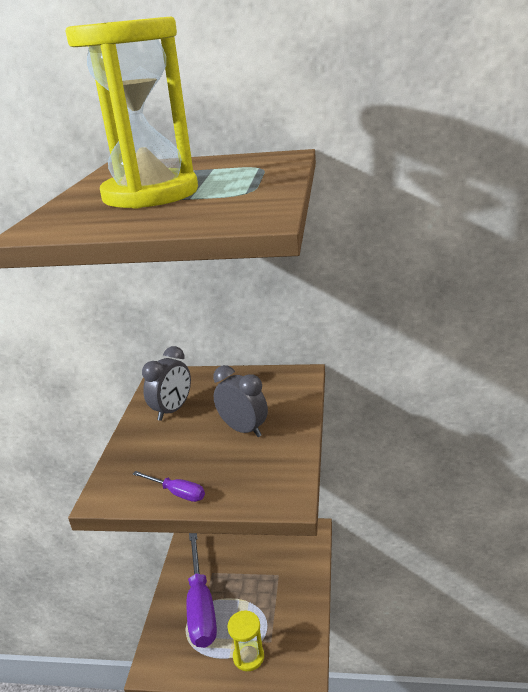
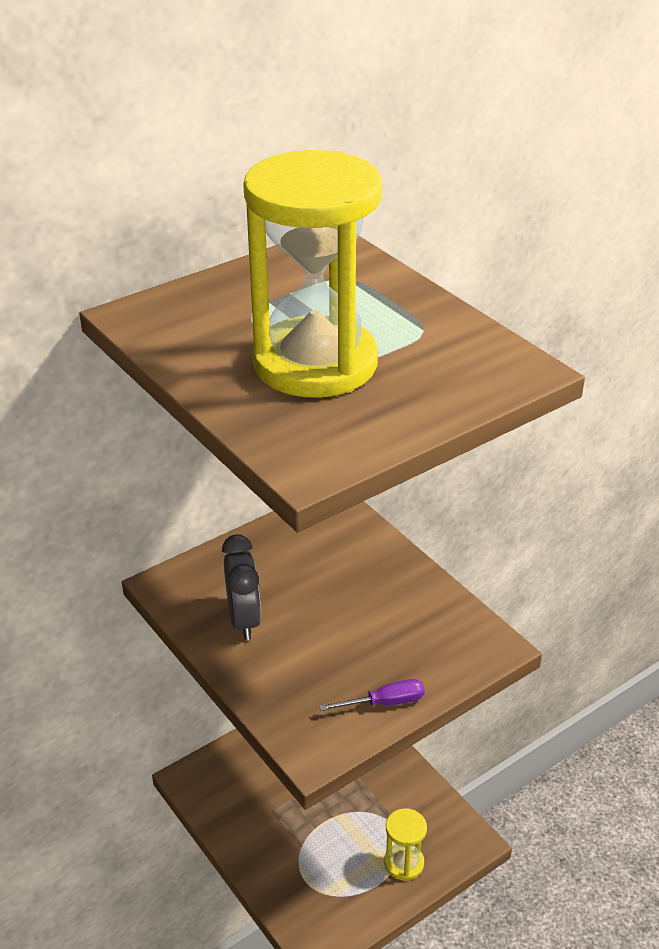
camera: 45 degrees left, 10 degrees up
(201, 606) = (300, 852): purple screwdriver -> none
(243, 430) = (358, 600): grey clock -> none

